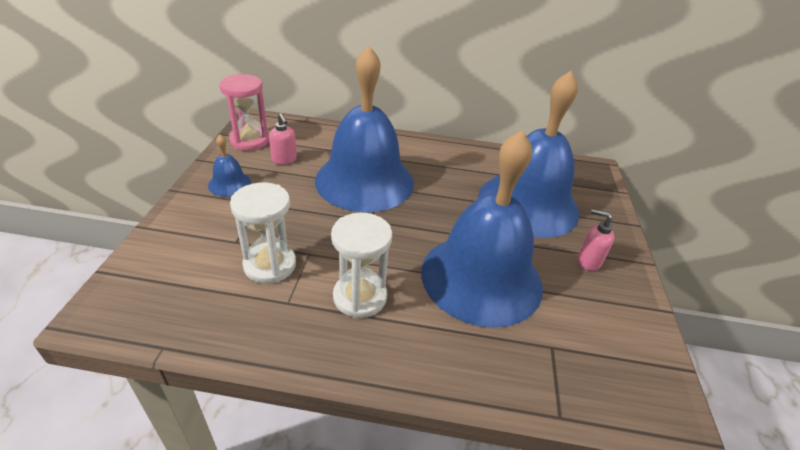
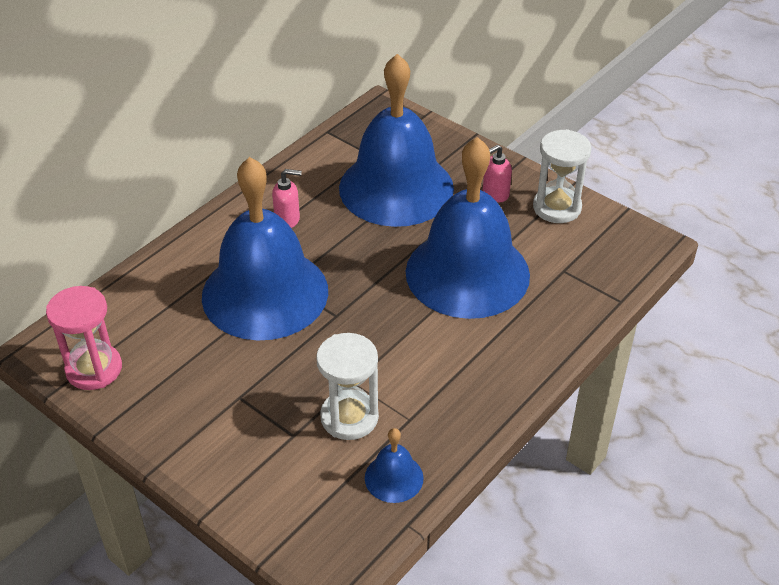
camera: 55 degrees left, 5 degrees up
(229, 184) = (179, 414): blue bell -> blue bell (394, 477)
(284, 160) = (166, 348): pink soap dispenser -> pink soap dispenser (288, 219)
(360, 297) = (436, 365): white hourglass -> white hourglass (557, 207)

